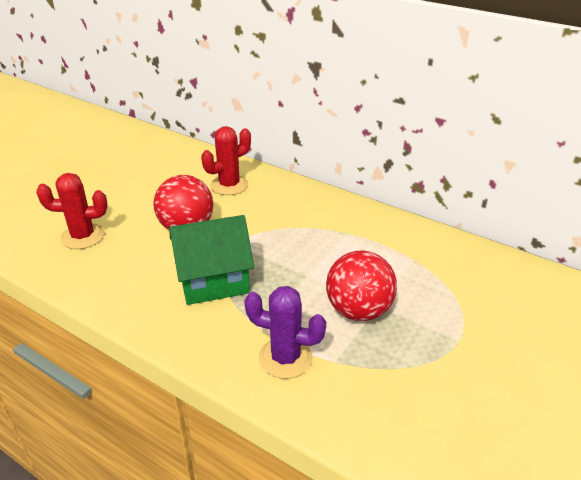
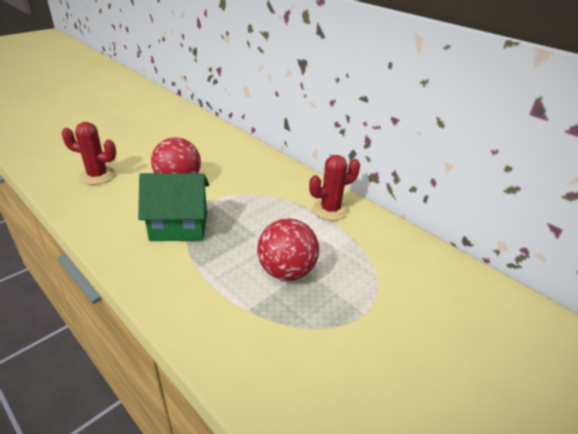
camera: 10 degrees right, 0 degrees up
(229, 185) = (227, 155): red cactus -> red cactus (330, 210)
(285, 358) = (207, 299): purple cactus -> none

